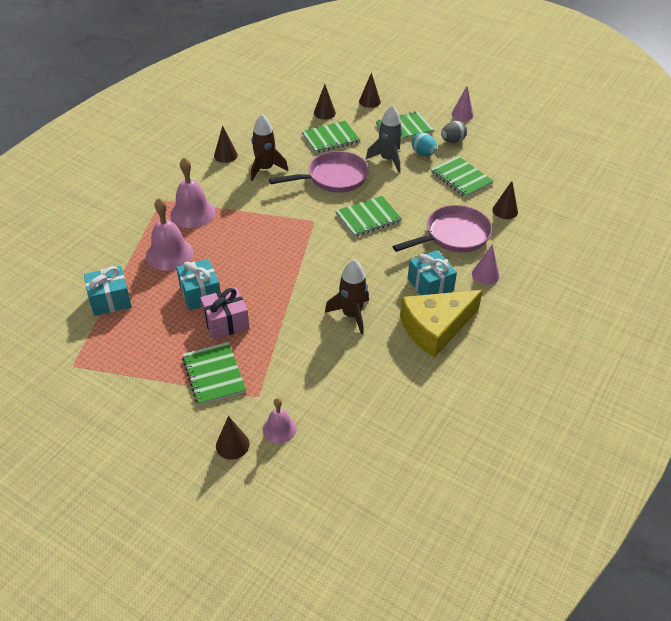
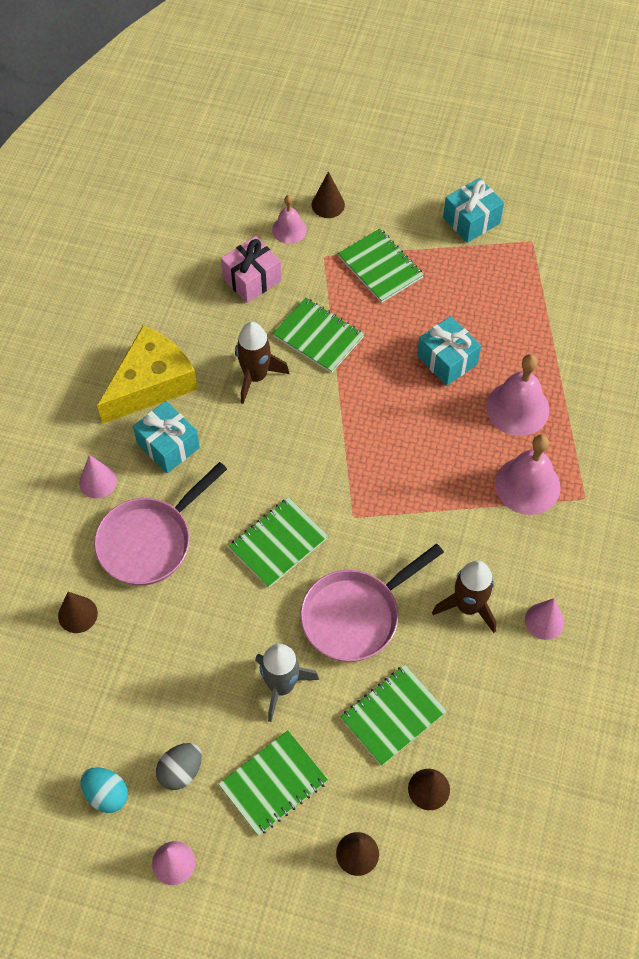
camera: 165 degrees right, 15 degrees up
(110, 300) = (546, 325): turquoise gift -> turquoise gift (471, 220)
(225, 155) = (544, 621): brown cone -> pink cone
(226, 322) = (397, 330): pink gift -> pink gift (252, 279)
(423, 153) = (226, 719): turquoise egg -> turquoise egg (107, 794)
(461, 178) = (153, 673): green notebook -> green notebook (318, 337)

